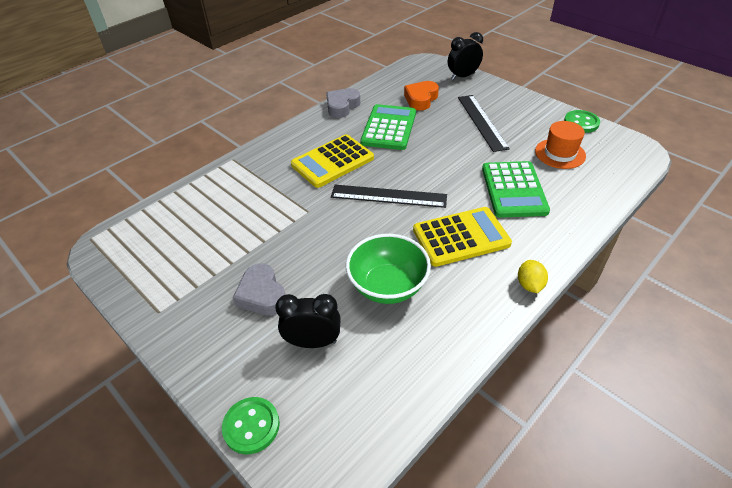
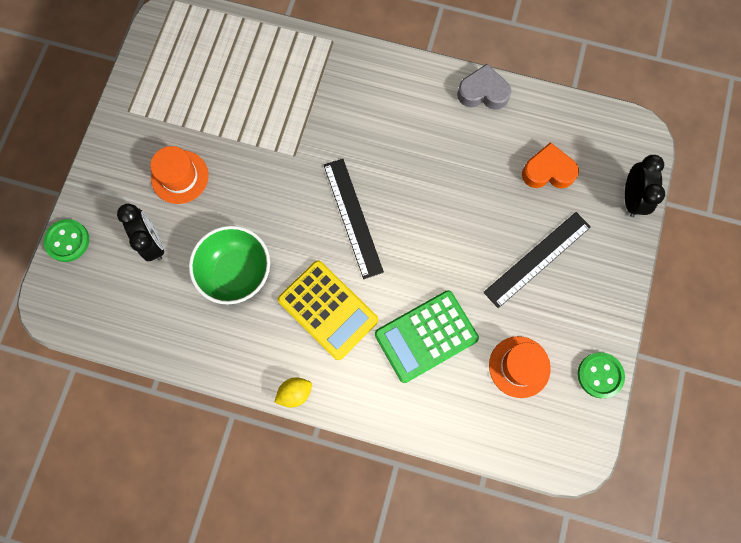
camera: 60 degrees right, 30 degrees up
(262, 295) = (180, 177): grey heart -> orange hat
(332, 161) = (378, 137): yellow calculator -> none
(389, 128) = (468, 163): green calculator -> none
(463, 76) = (631, 198): black clock -> black clock turned 60 degrees clockwise

